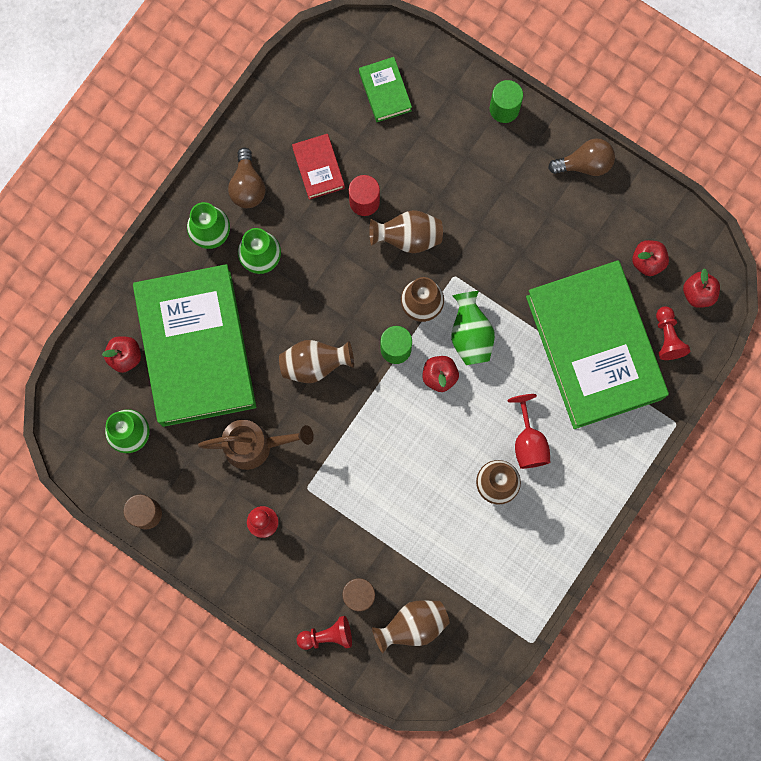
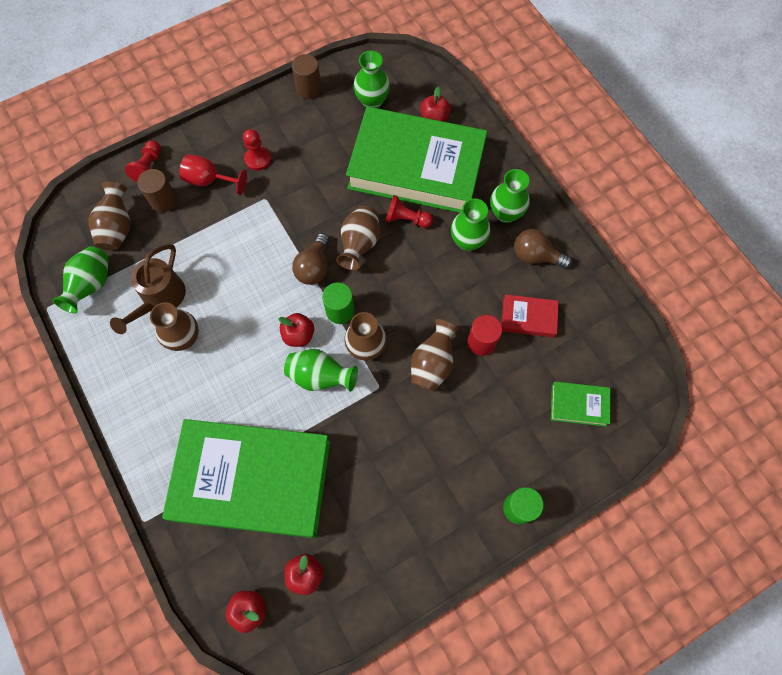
camera: 115 degrees right, 10 degrees down
(255, 445) = (318, 177): brown watering can -> brown watering can (160, 299)
(487, 612) = (91, 285): none -> green vase
(528, 442) = (203, 381): red goblet -> red goblet (209, 180)
(585, 164) = (429, 560): brown light bulb -> brown light bulb (314, 267)
(667, 337) = (224, 555): red pawn -> red pawn (406, 219)

